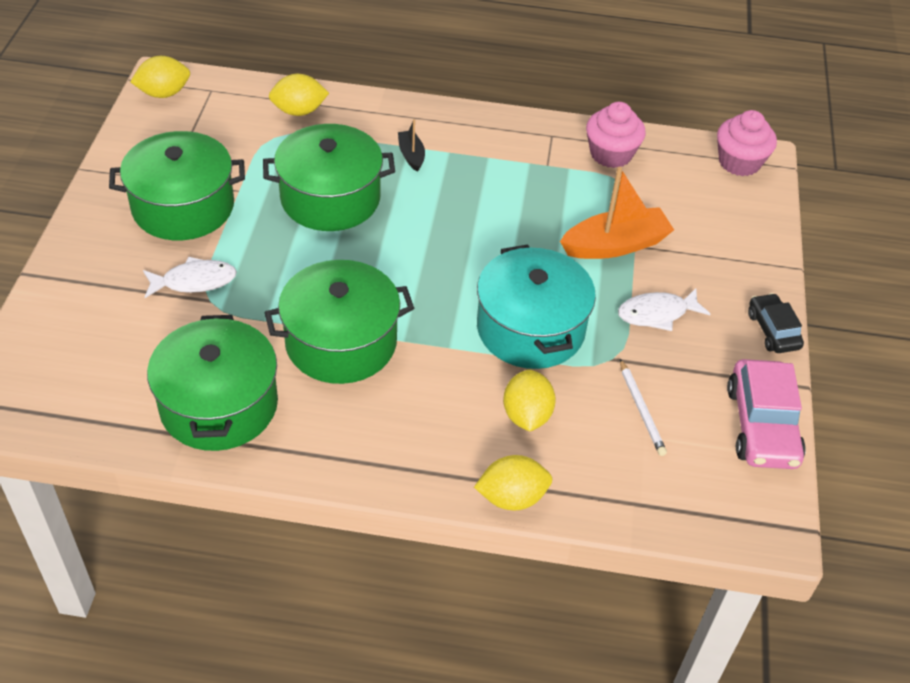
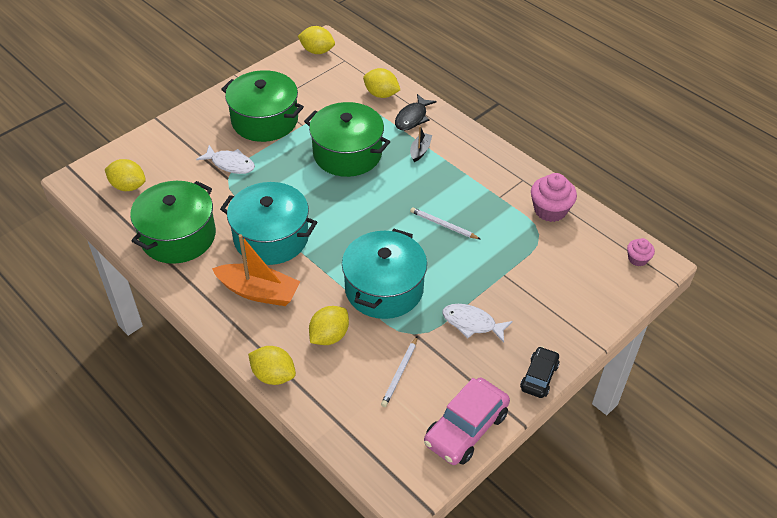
camera: 40 degrees right, 0 degrees up
(79, 379) = (128, 186): none -> yellow lemon
(341, 342) = (271, 237): green pot -> turquoise pot
(364, 122) = (412, 118): none -> black fish
(521, 225) = (443, 225): none -> white pencil
(615, 245) = (491, 268): orange boat -> orange boat (259, 292)
(739, 162) = (637, 259): pink cupcake -> pink cupcake, size x0.57

